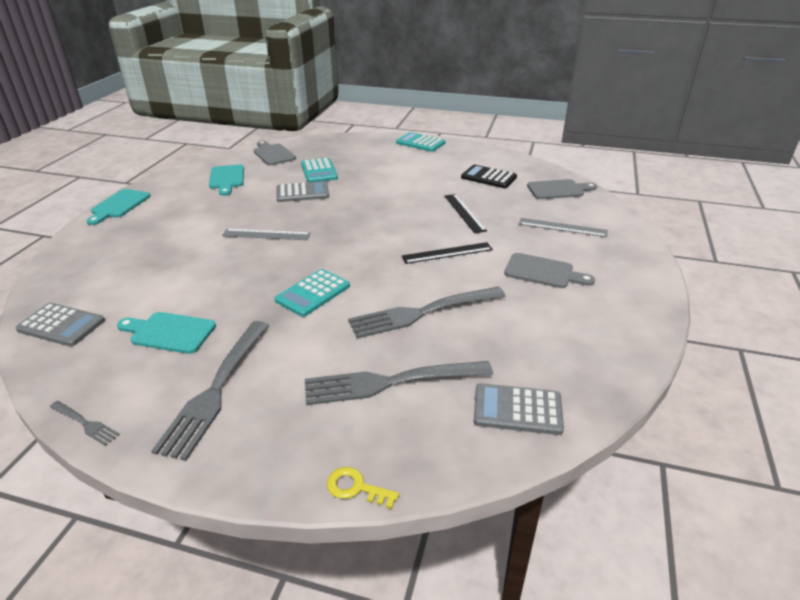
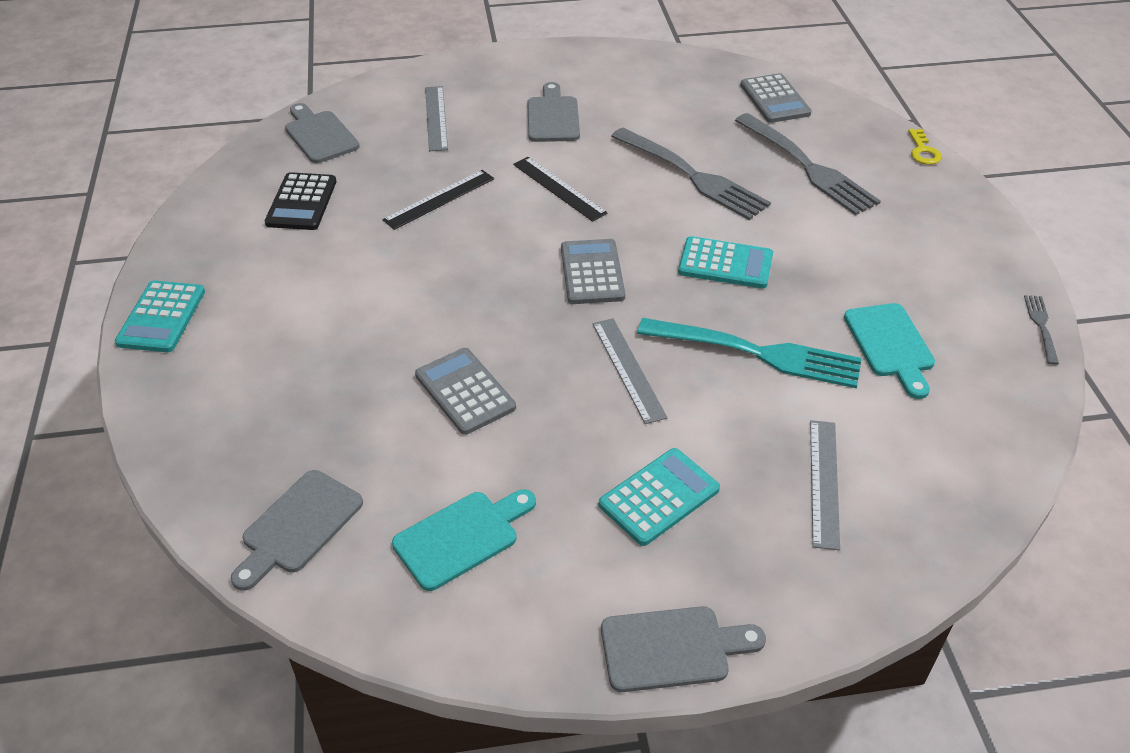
camera: 115 degrees left, 10 degrees up
(61, 325) = (975, 454): grey calculator -> grey calculator (592, 272)
(119, 205) = (672, 648): turquoise cutting board -> grey cutting board
(125, 266) = (824, 482): none -> grey ruler
(216, 389) = (921, 264): grey fork -> none
(227, 277) = (757, 353): none -> turquoise fork
(319, 171) = (361, 409): turquoise calculator -> turquoise calculator (659, 497)

